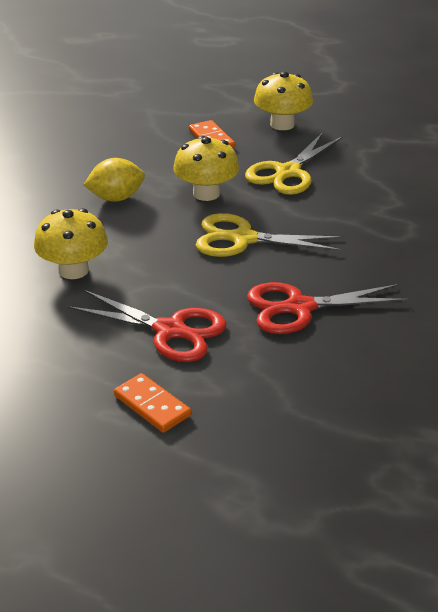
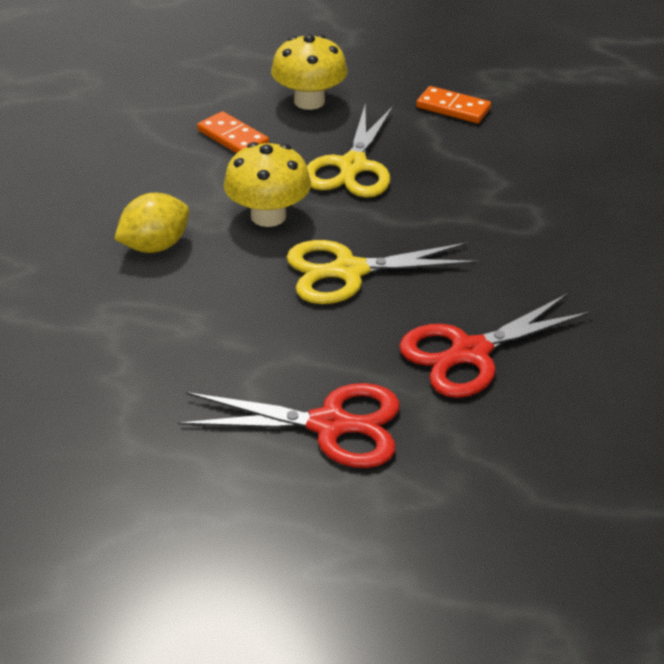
camera: 20 degrees left, 5 degrees up
(73, 270) = (155, 365): yellow mushroom -> none
(152, 406) = (367, 542): orange domino -> orange domino (453, 108)

